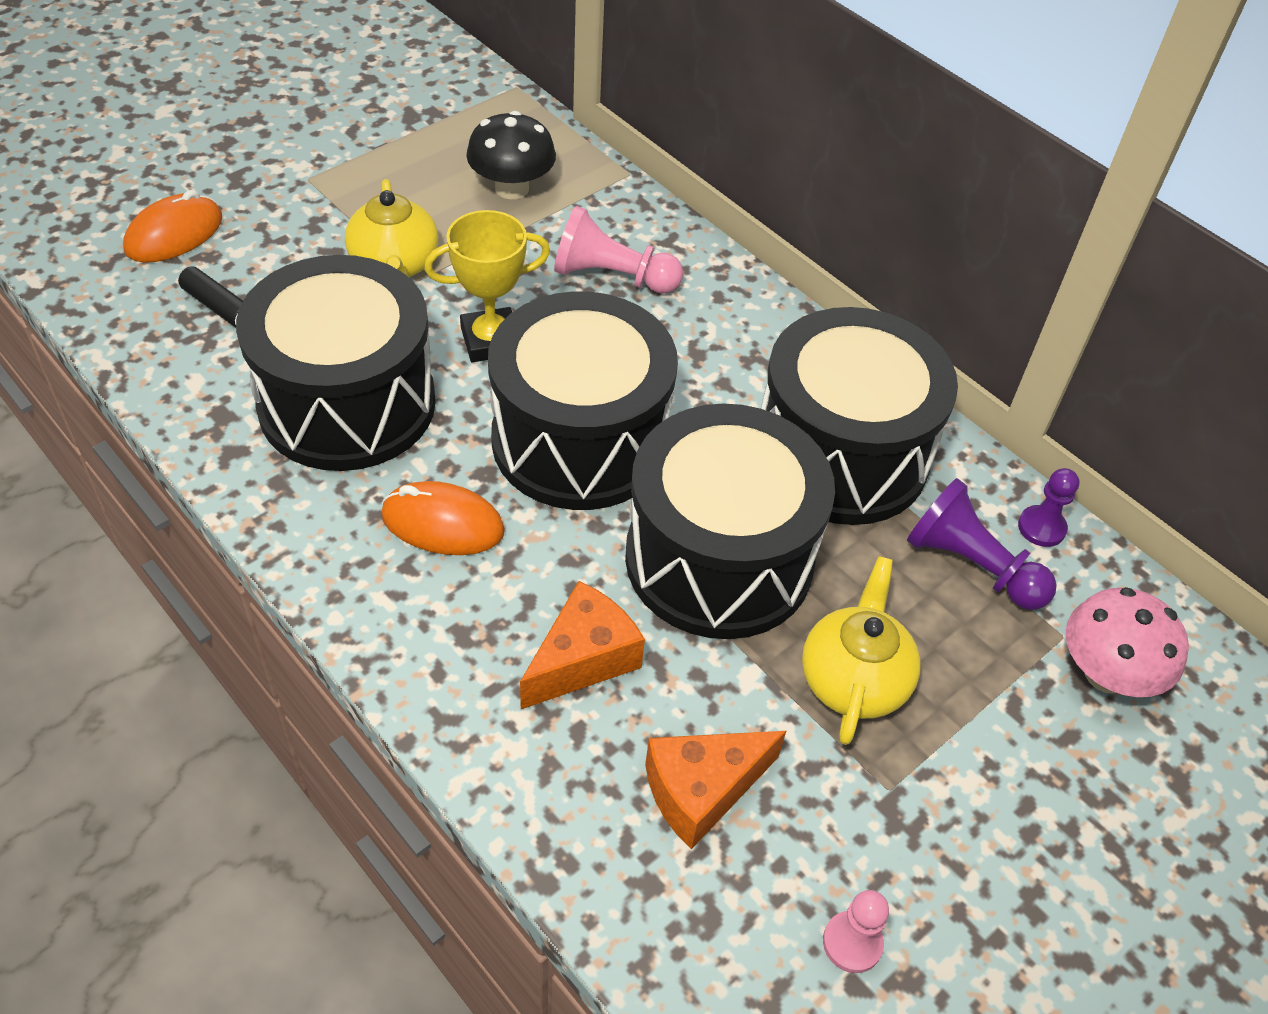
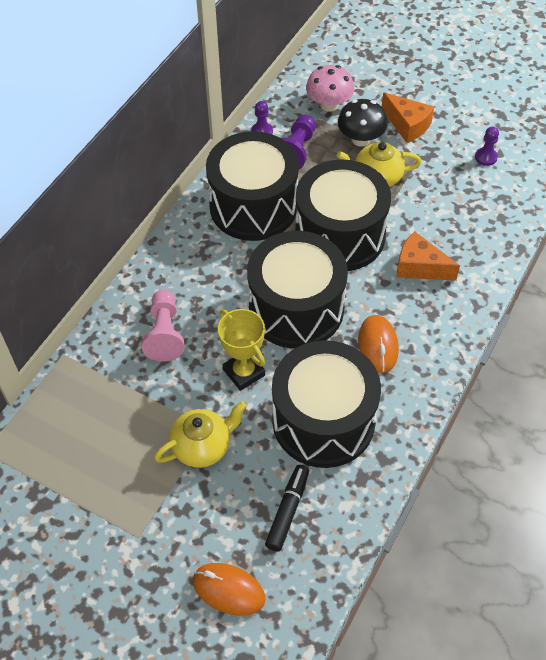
camera: 105 degrees left, 5 degrees up
(512, 188) = (102, 412): black mushroom -> black mushroom (360, 139)
(702, 791) = (455, 212): orange cheese -> orange cheese (407, 125)
(852, 943) = (485, 157): pink pawn -> purple pawn

